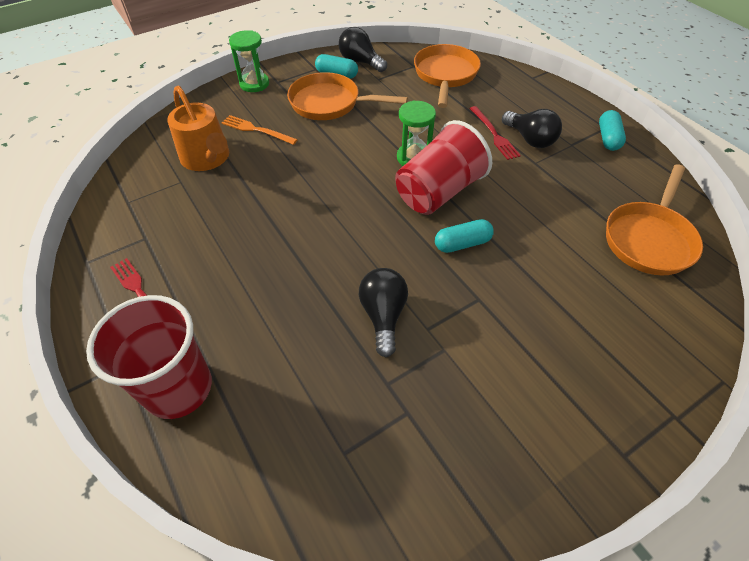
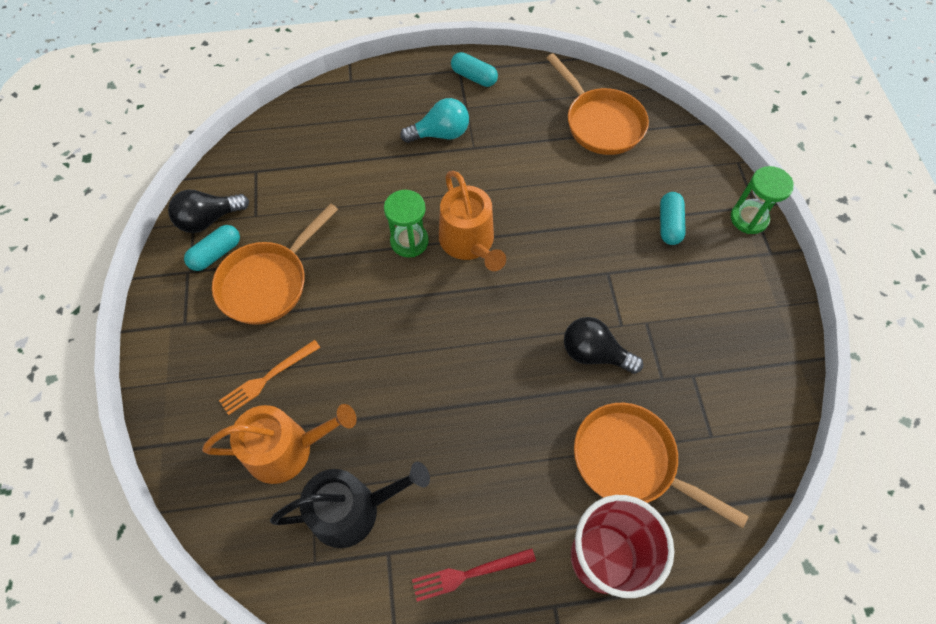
camera: 65 degrees left, 10 degrees up
(173, 207) = (353, 509): none -> black watering can
(254, 84) = (170, 352): green hourglass -> green hourglass (749, 218)
(438, 192) = (469, 242): red cup -> orange watering can
(445, 75) = (294, 150): orange pan -> orange pan (630, 461)
(462, 243) = (543, 255): turquoise capsule -> turquoise capsule (669, 224)
(494, 134) = (416, 158): red fork -> none
(530, 139) = (440, 134): black light bulb -> turquoise light bulb

